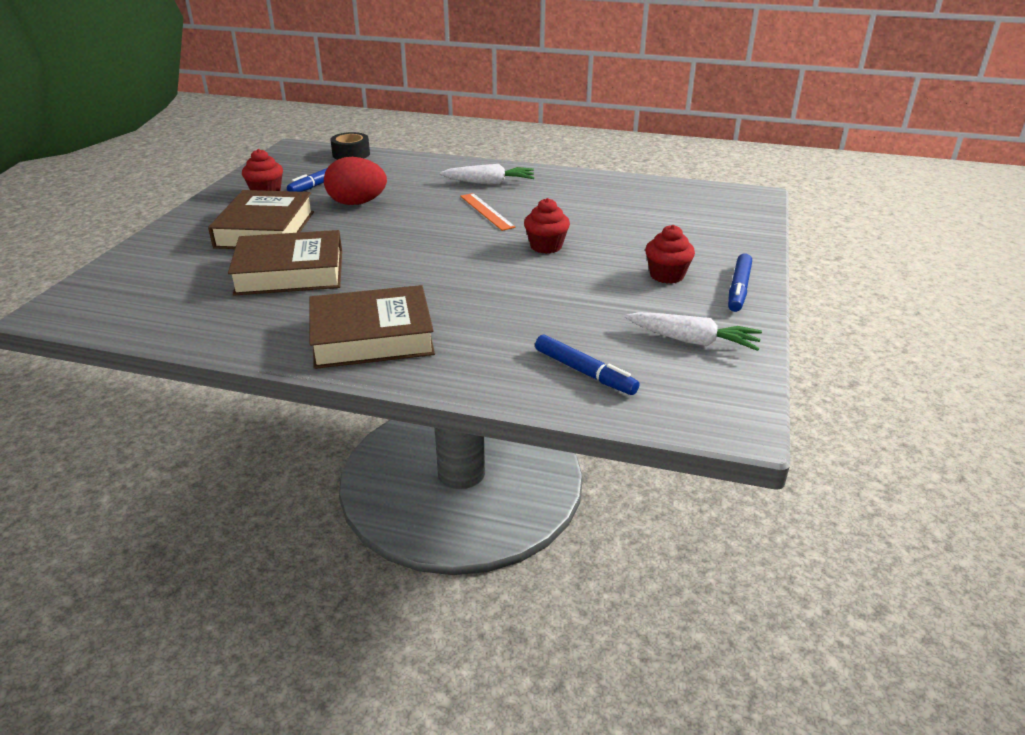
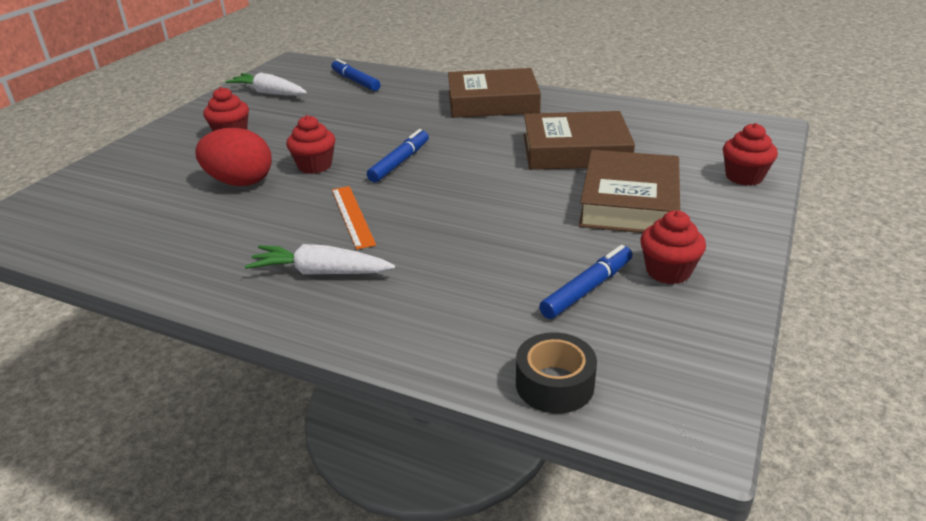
camera: 170 degrees left, 0 degrees up
(148, 253) = (744, 177): none -> red cupcake
(357, 203) = (522, 240): red egg -> red egg (240, 182)
(738, 289) = (188, 122): blue marker -> blue marker (400, 162)

